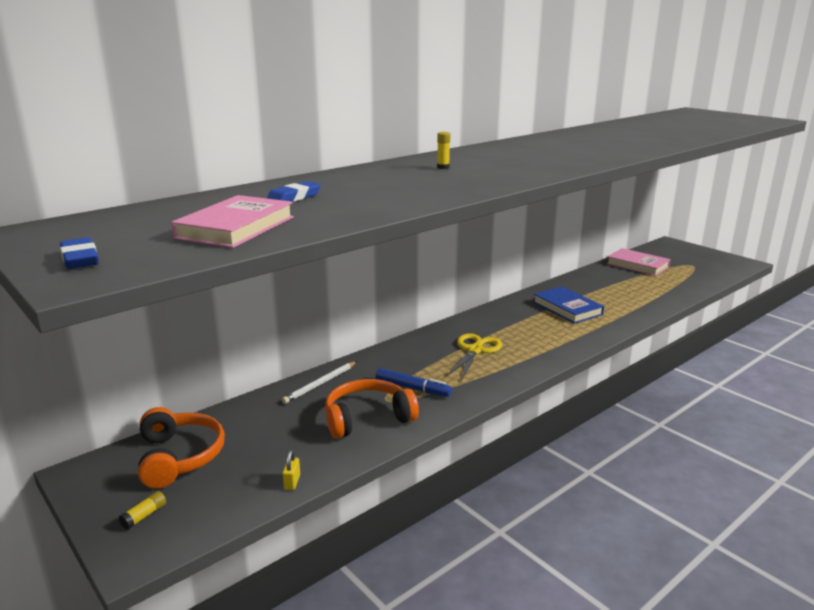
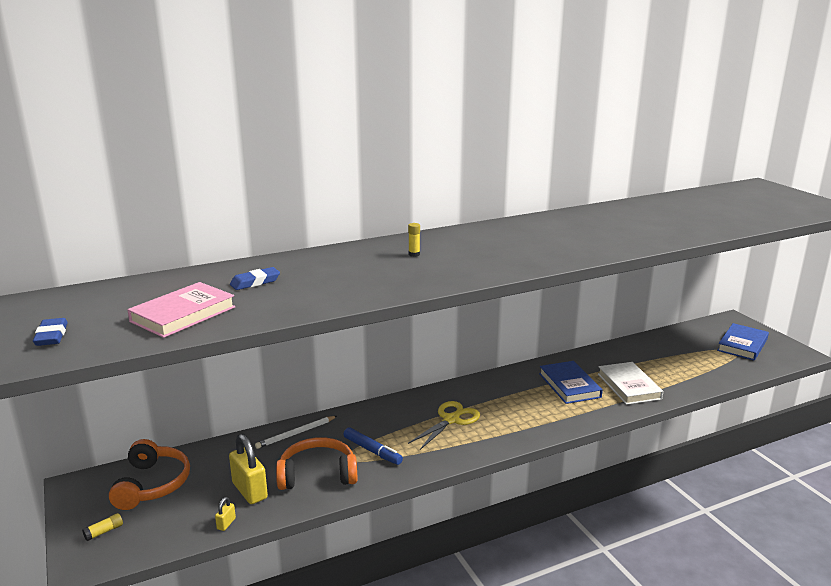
camera: 15 degrees right, 0 degrees up
(300, 445) = (249, 491): none -> yellow padlock
(620, 303) = (629, 386): none -> white book
(637, 265) = (677, 343): pink book -> none
(692, 261) = (742, 345): none -> blue book

